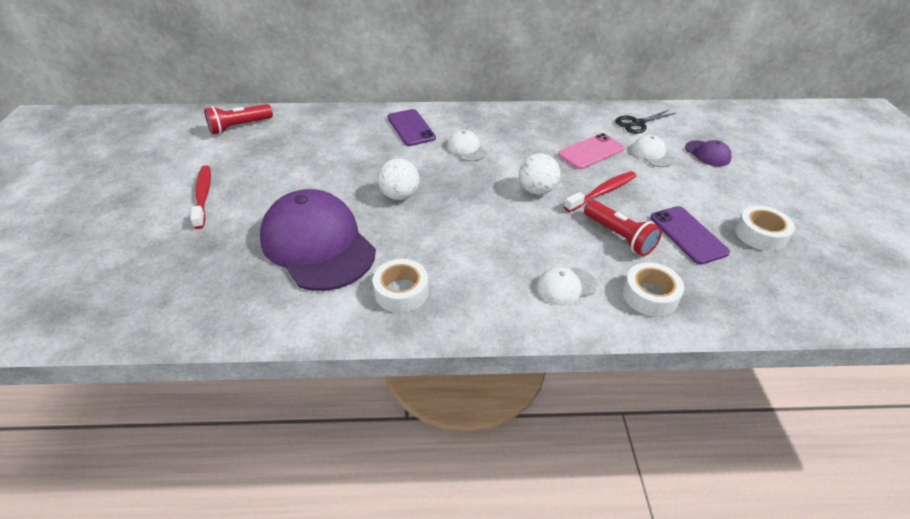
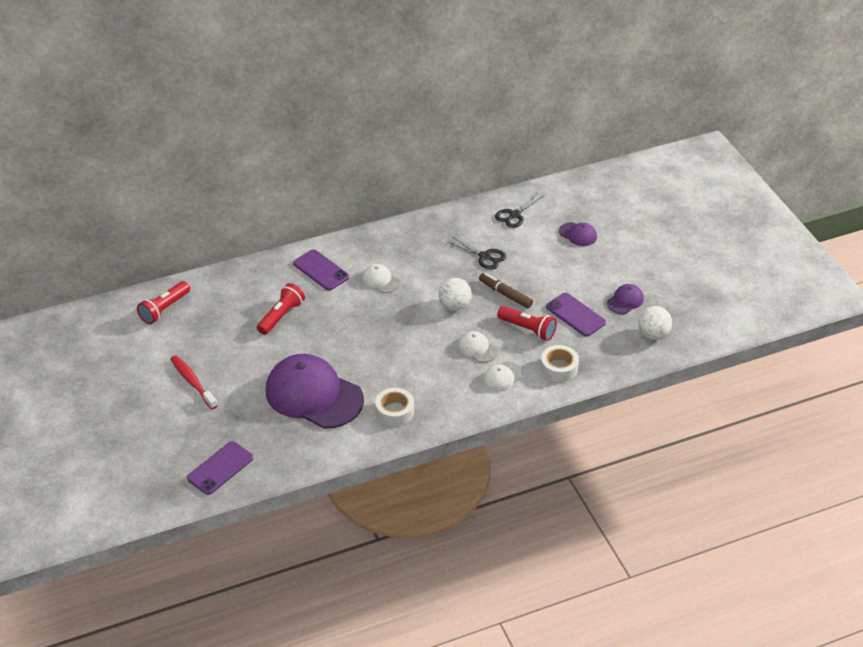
camera: 20 degrees left, 0 degrees up
(141, 301) = (220, 468): none -> purple phone
(343, 157) = (281, 316): none -> red flashlight
(400, 195) = (350, 339): white ball -> white ball (653, 334)
(591, 152) = (484, 256): pink phone -> black scissors
(602, 192) = (505, 294): red toothbrush -> brown marker
(652, 154) = (534, 246): white cap -> white cap (477, 348)
(760, 234) = (625, 301): white tape -> purple cap

